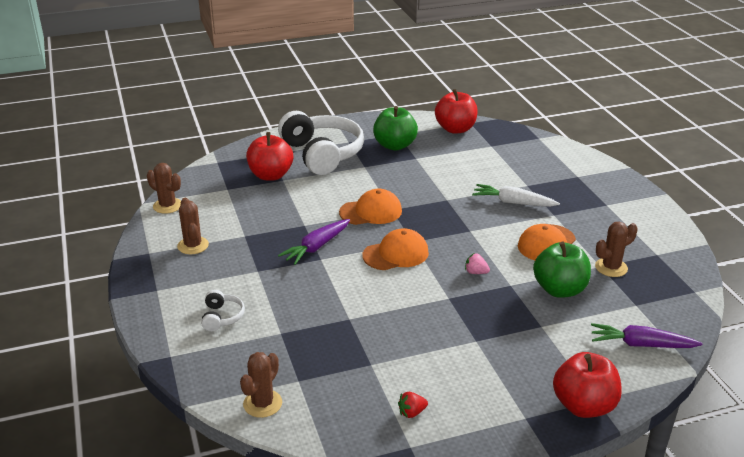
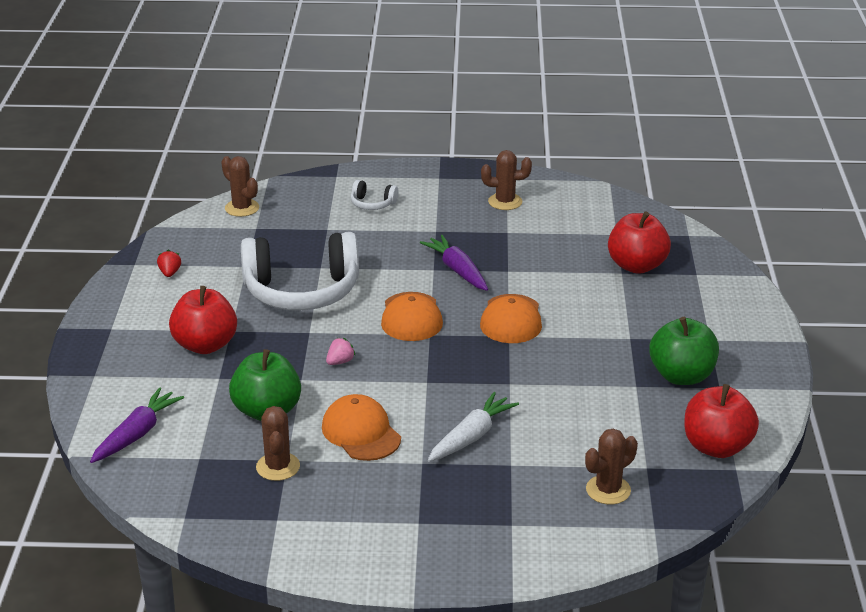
camera: 110 degrees right, 0 degrees up
(167, 206) = (595, 195): brown cactus -> brown cactus (608, 490)
(322, 154) = (679, 311): white headphones -> white headphones (302, 291)
(584, 406) = (94, 365): red apple -> red apple (205, 345)

